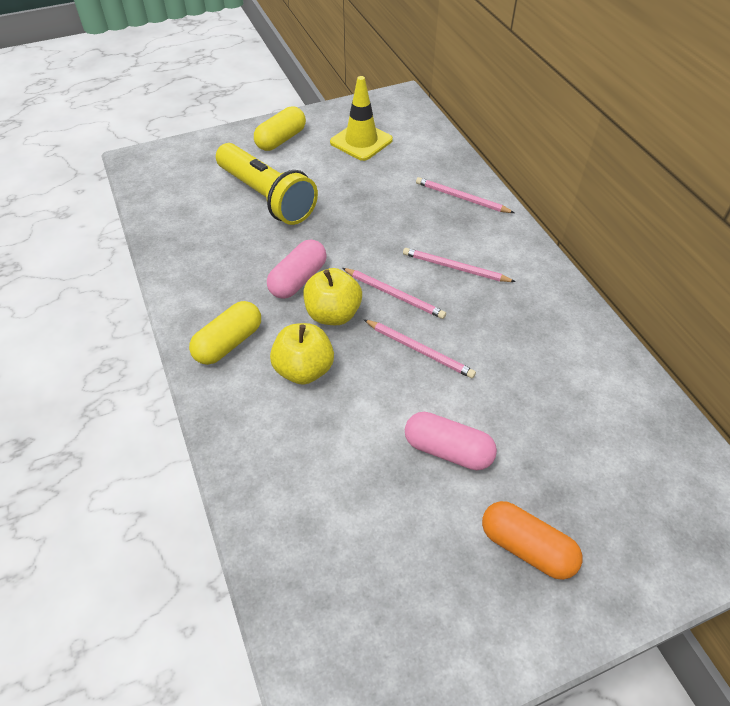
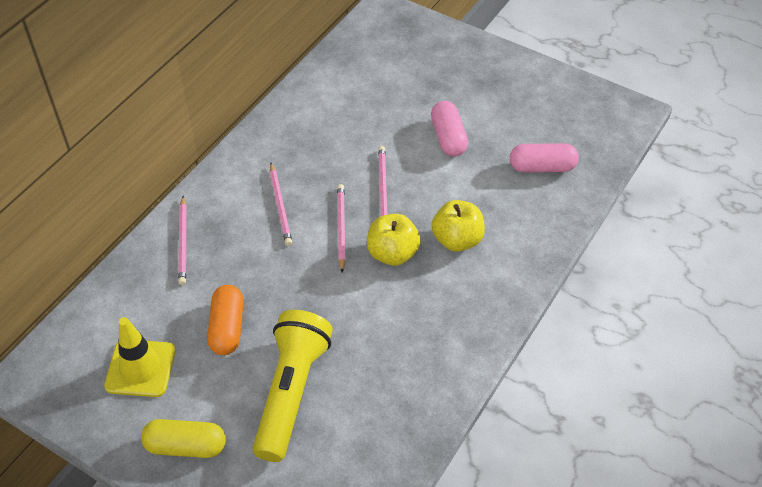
camera: 125 degrees left, 0 degrees up
(228, 343) = (476, 299): yellow capsule -> none
(298, 279) = (376, 298): pink capsule -> pink capsule (542, 167)
(527, 547) = (476, 83): orange capsule -> orange capsule (227, 328)

